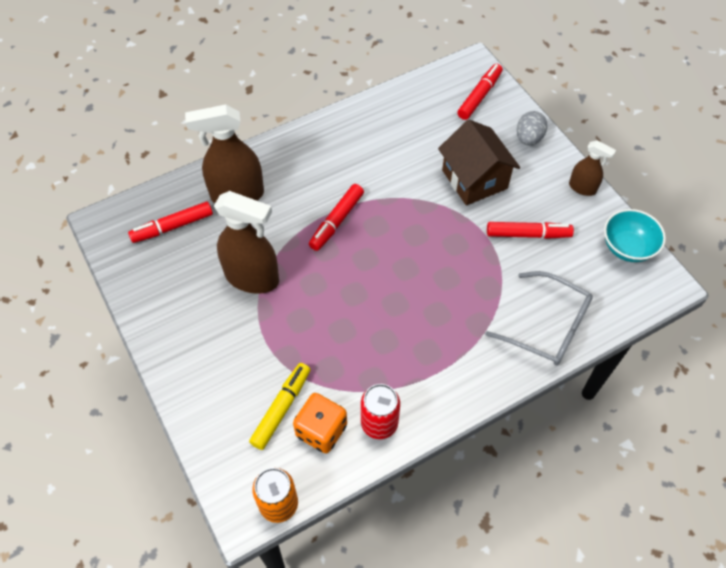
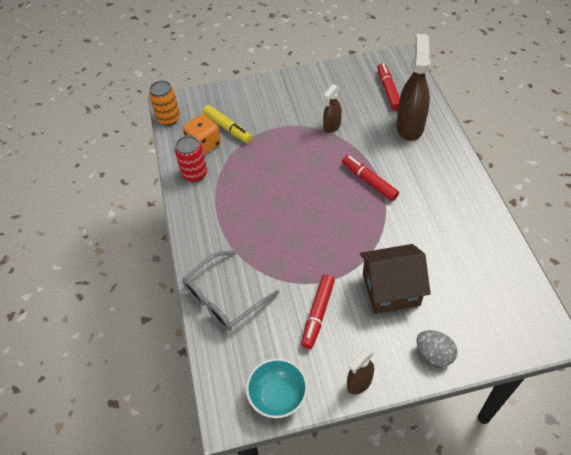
camera: 110 degrees right, 5 degrees down
(252, 278) = (332, 126): brown spray bottle -> brown spray bottle, size x0.54
(479, 96) = (500, 325): red marker -> none

